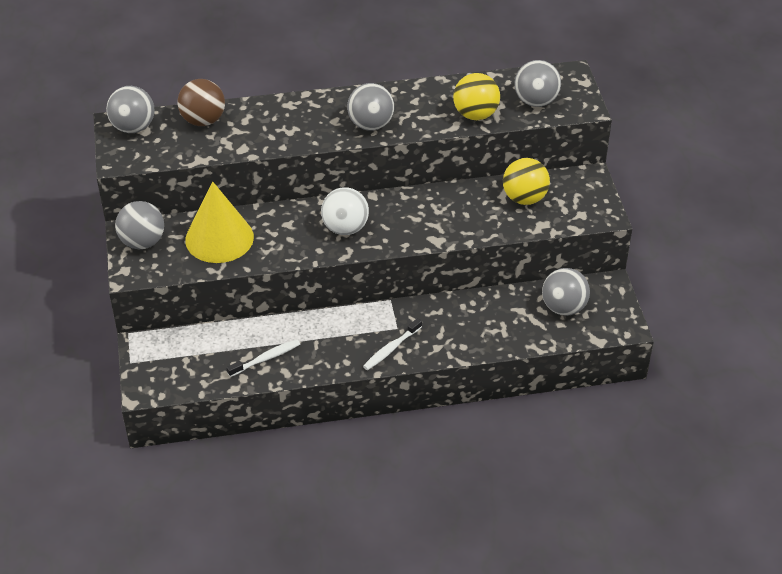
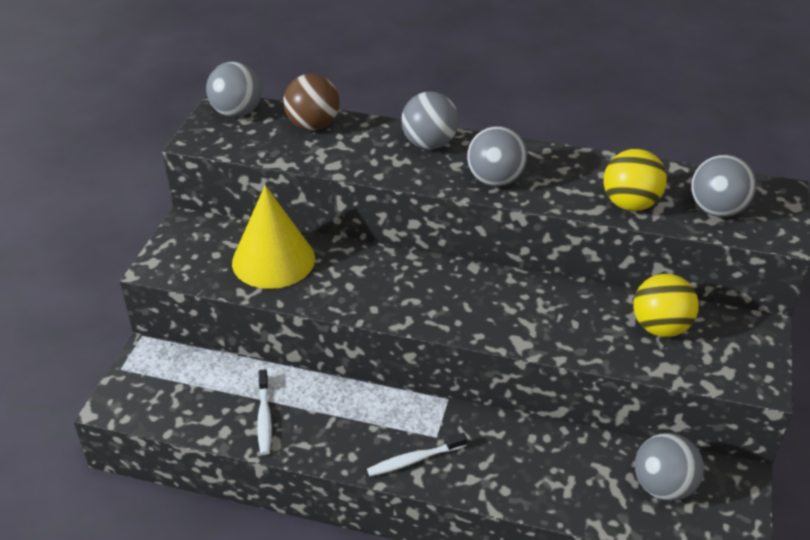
camera: 25 degrees right, 5 degrees down
(142, 242) = (192, 238): grey ball -> grey ball (429, 144)
(266, 358) = (264, 418): white toothbrush -> white toothbrush turned 90 degrees clockwise
(345, 228) = (419, 293): white ball -> none

